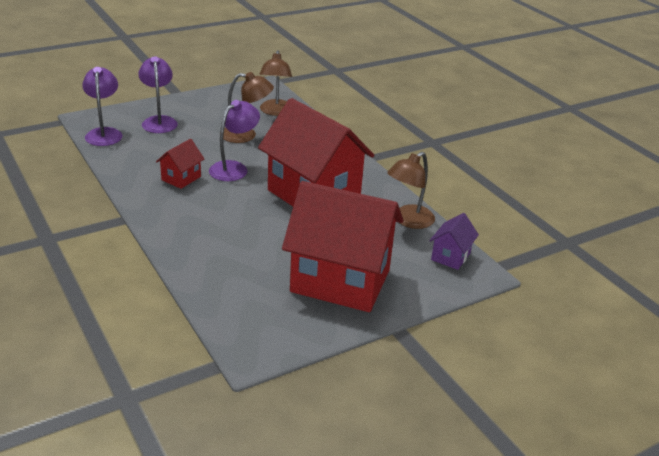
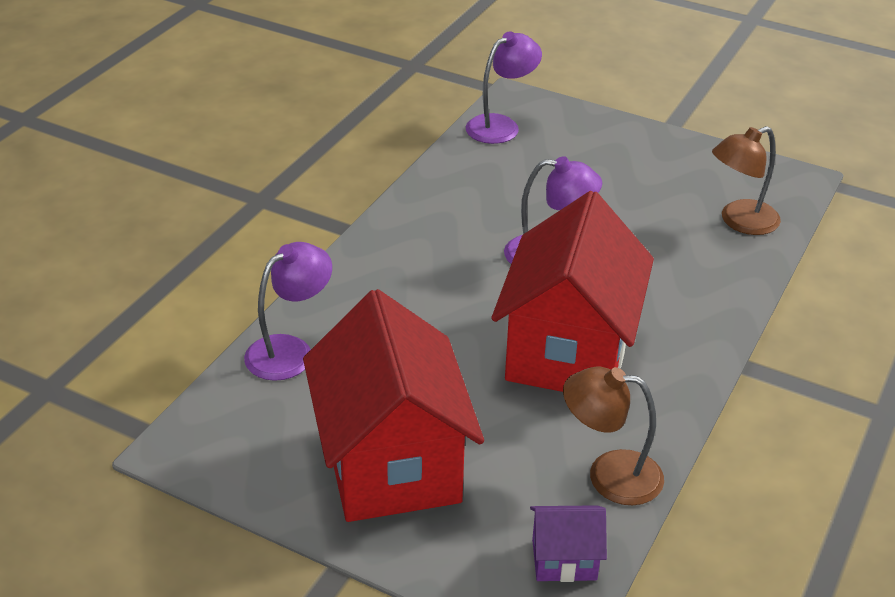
camera: 60 degrees right, 5 degrees up
(159, 121) = (580, 147): purple lamp -> purple lamp (290, 351)
(181, 178) = (474, 226): red house -> none
(246, 135) = (641, 226): brown lamp -> none

